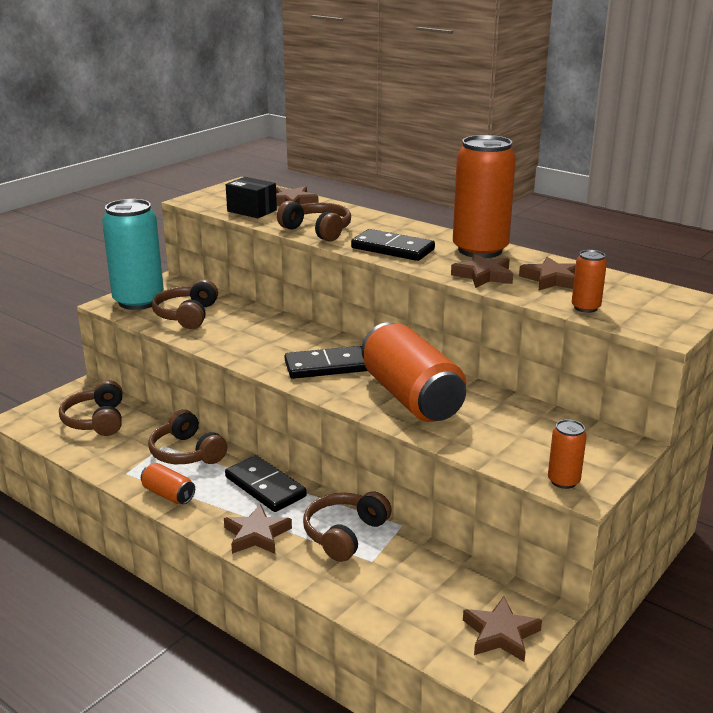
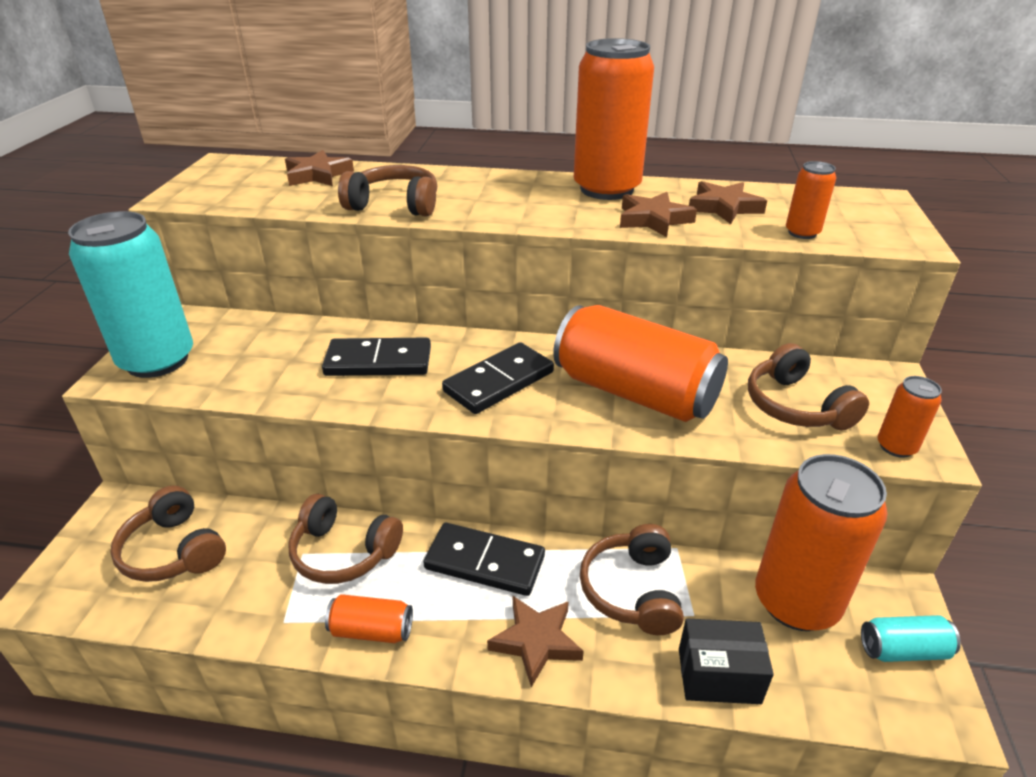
camera: 30 degrees left, 10 degrees up
(187, 315) = (247, 362): brown headphones -> brown headphones (796, 406)
(252, 211) = (276, 196): black box -> black box (718, 675)
(392, 249) = (513, 209): black domino -> black domino (378, 362)
(453, 582) = (796, 602): none -> orange can
(501, 634) = (903, 650): brown star -> turquoise can

